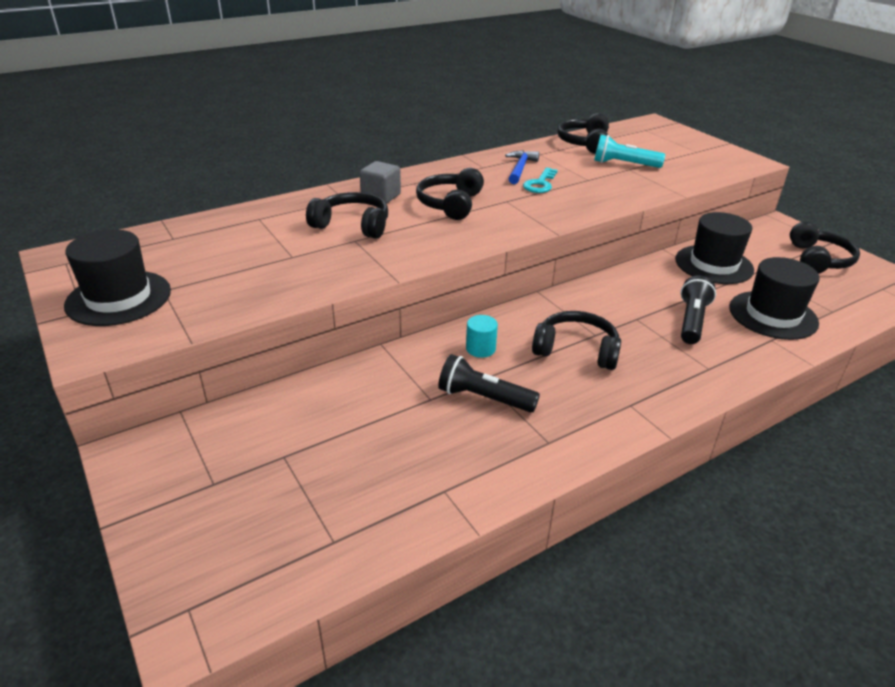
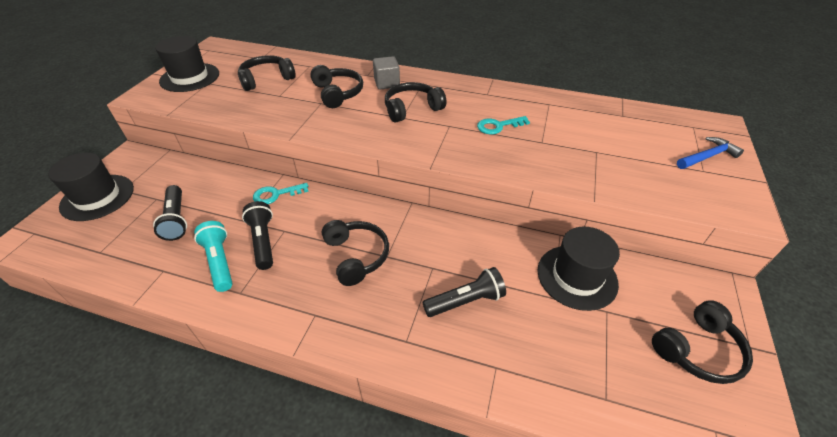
camera: 50 degrees right, 10 degrees up
(356, 450) = (176, 219): none -> black flashlight
(413, 361) = (276, 194): none -> turquoise key
(480, 348) = (315, 213): turquoise cylinder -> none
(520, 168) = (509, 107): blue hammer -> blue hammer (707, 156)
(584, 143) = (605, 112): black headphones -> black headphones (266, 79)
(624, 164) = (600, 146): turquoise flashlight -> turquoise flashlight (219, 262)
(773, 315) = (540, 352): black hat -> black hat (97, 197)

